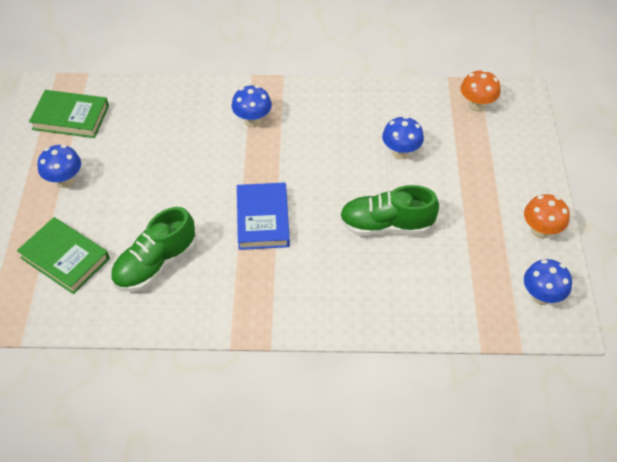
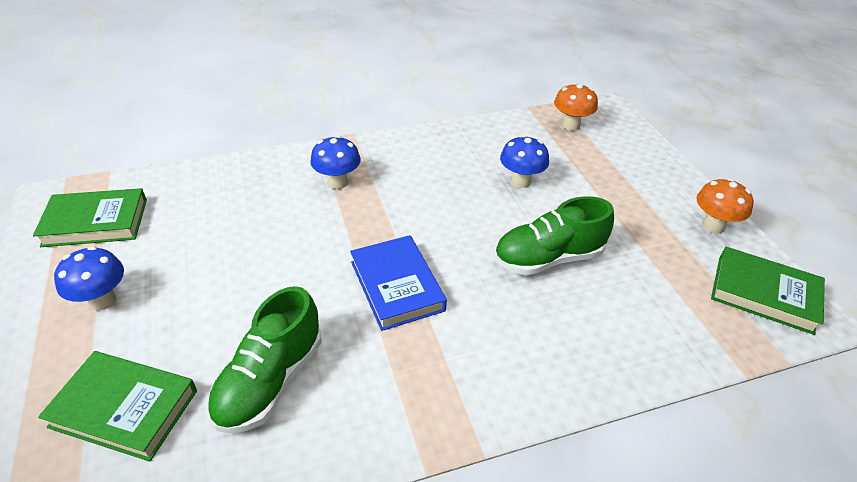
camera: 20 degrees left, 10 degrees down
(541, 296) = (764, 294): blue mushroom -> green book

